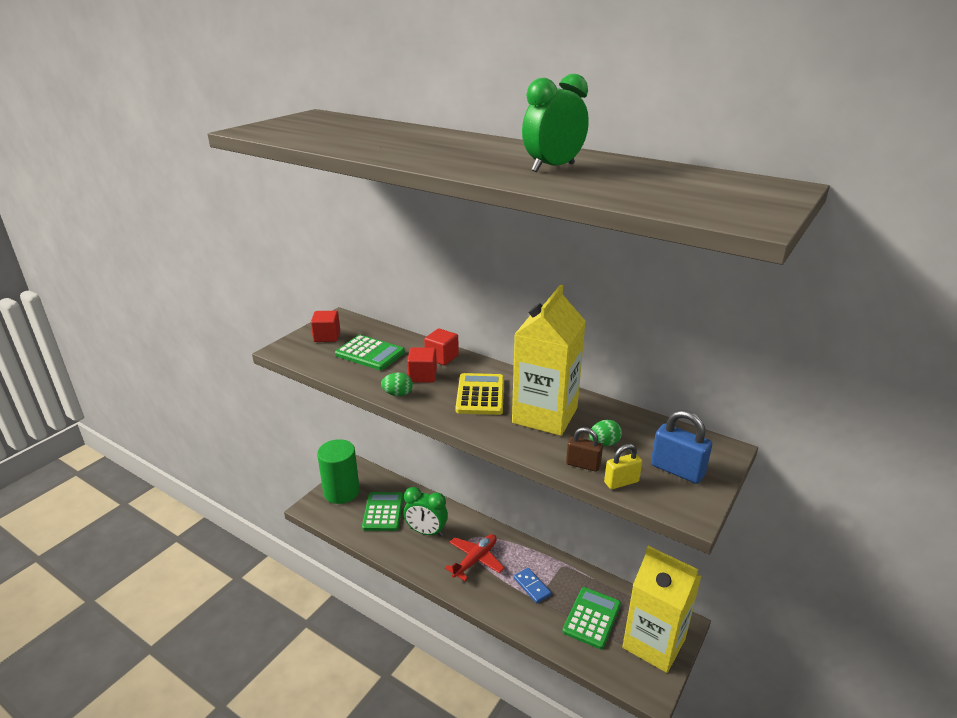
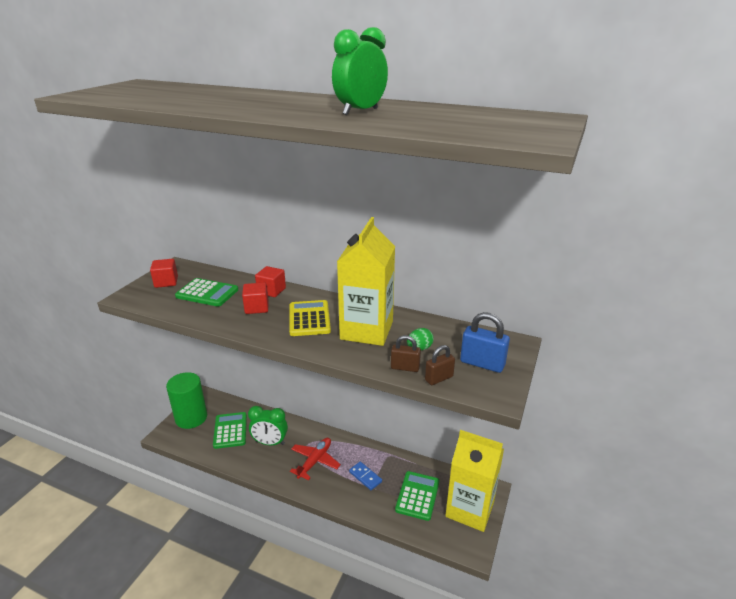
camera: 10 degrees left, 0 degrees up
(398, 394) = (236, 325): green egg -> none
(621, 482) = (439, 378): yellow padlock -> brown padlock

